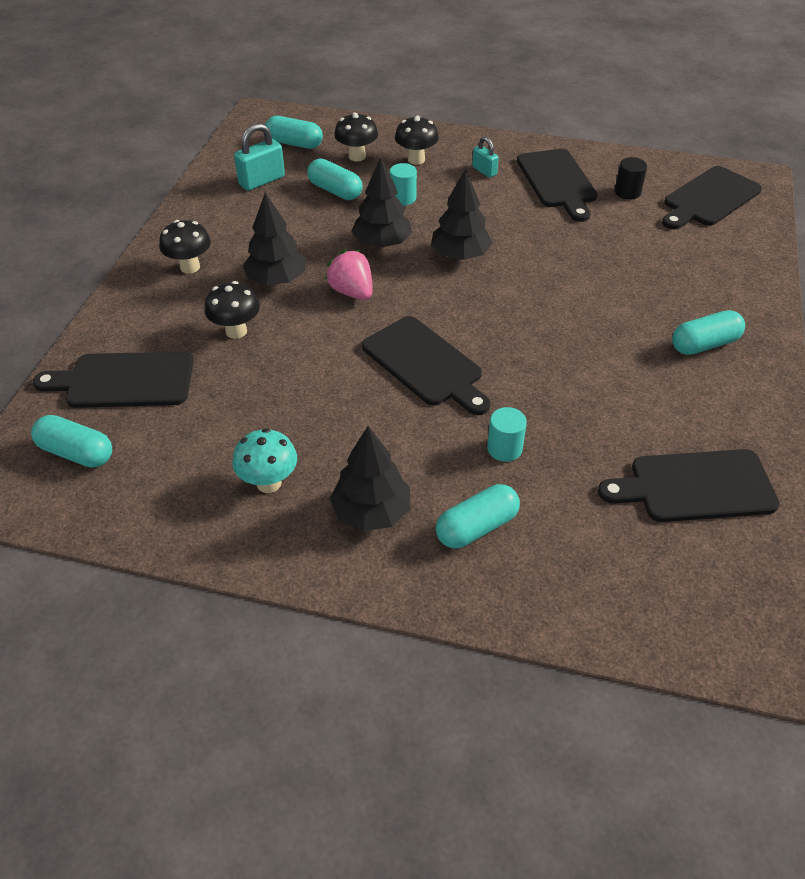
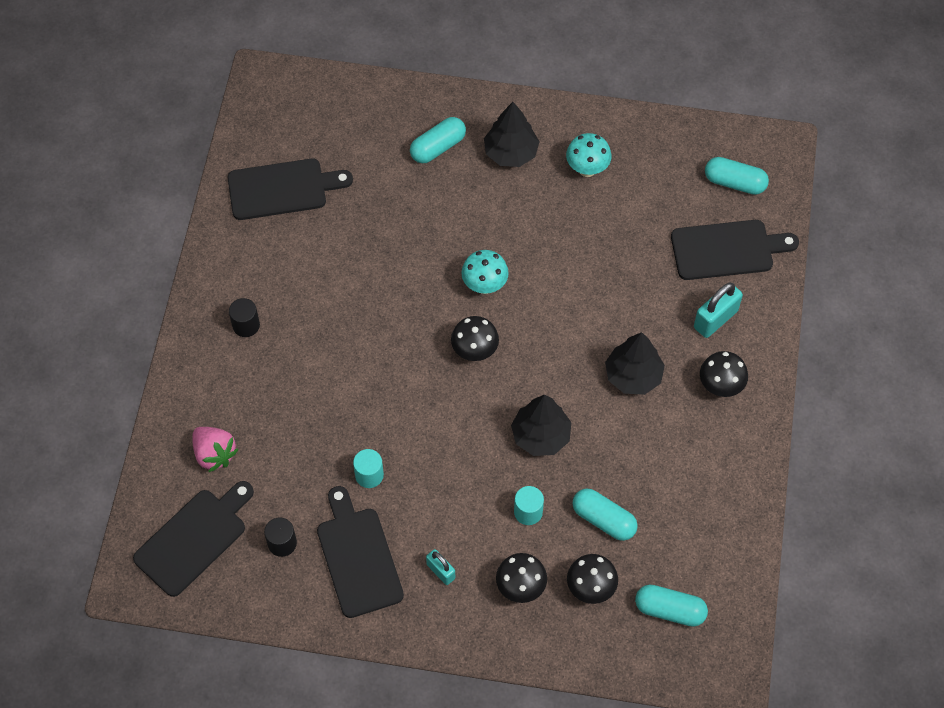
camera: 175 degrees right, 15 degrees up
(236, 331) = (652, 309): black mushroom -> black mushroom (474, 351)
(262, 181) = (689, 531): turquoise padlock -> turquoise padlock (715, 319)
(352, 292) = (559, 365): pink strawberry -> pink strawberry (214, 454)
(425, 364) = (484, 285): black cutting board -> turquoise mushroom
(460, 255) = (461, 424): black tree -> none
(504, 449) = (419, 210): turquoise cylinder -> turquoise cylinder (369, 475)
(704, 344) = (246, 325): turquoise capsule -> black cylinder

